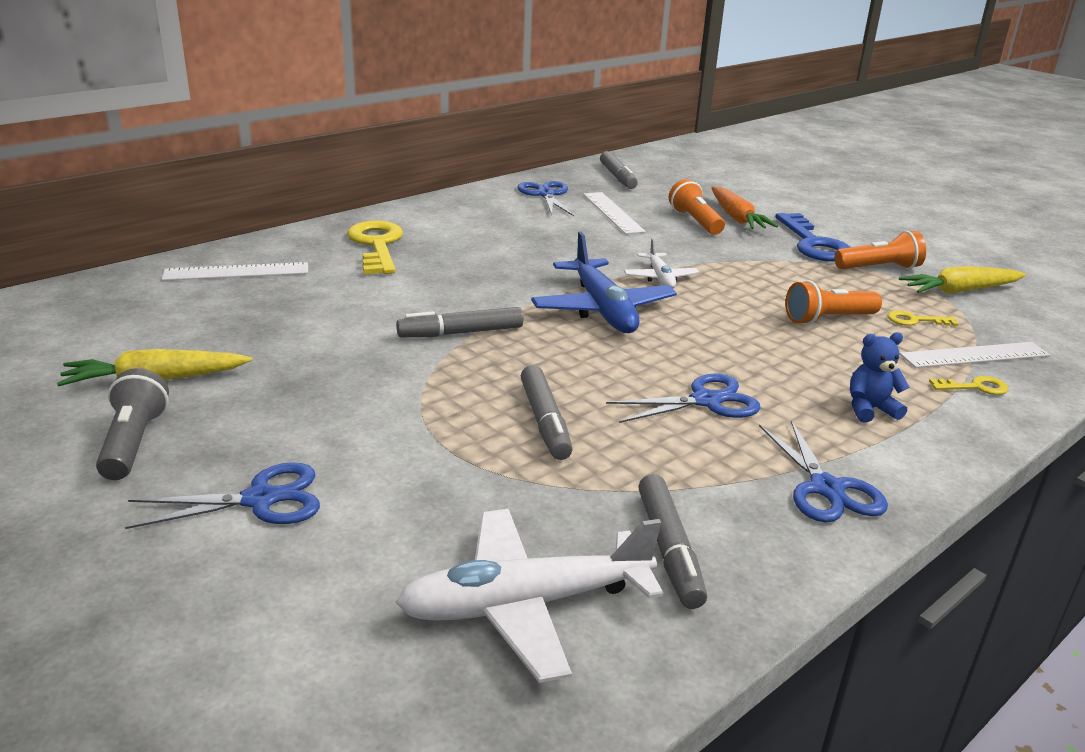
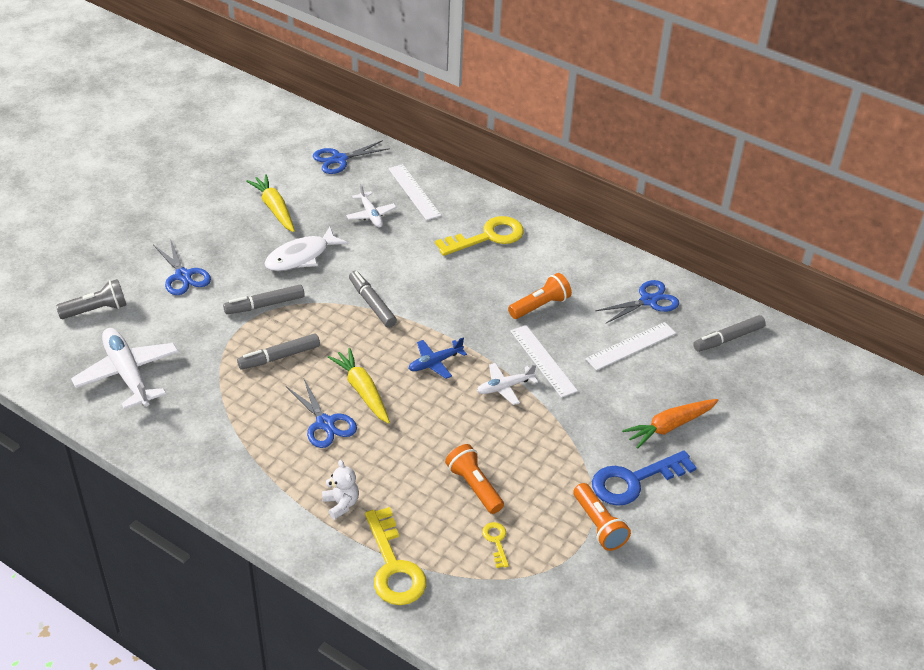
camera: 75 degrees right, 15 degrees up
(134, 442) = (217, 223): grey flashlight -> grey flashlight (96, 310)
(257, 306) = (371, 215): none -> white plane
(307, 372) = (301, 256): none -> white fish
(602, 309) = (435, 363): blue plane -> blue plane, size x0.55
(669, 549) = (175, 417): grey marker -> grey marker (264, 305)
(695, 222) = (641, 399): orange flashlight -> orange flashlight (540, 306)
(826, 488) = (243, 479): blue scissors -> blue scissors (339, 159)
(870, 409) = (341, 504): blue teddy bear -> white teddy bear
(960, 291) = (575, 580): yellow carrot -> yellow carrot (362, 391)
(975, 355) = (447, 573): white ruler -> white ruler (543, 360)
(975, 387) = (394, 566): yellow key -> yellow key, size x2.11

